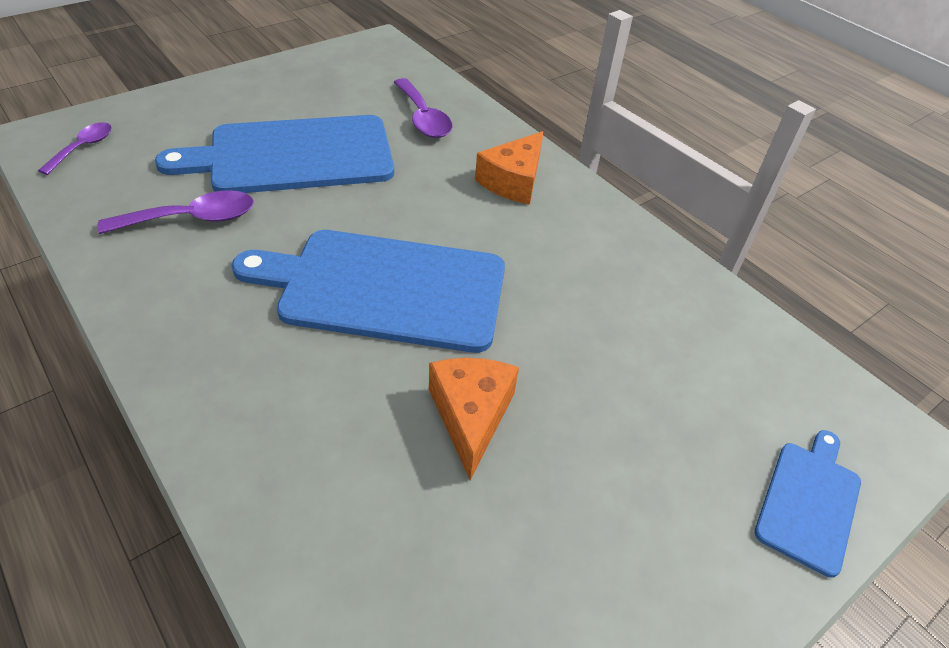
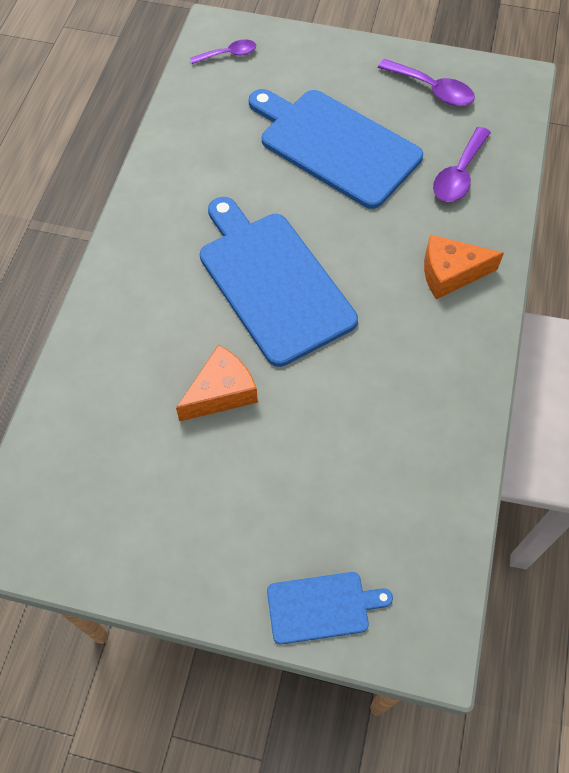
camera: 55 degrees right, 15 degrees up
(192, 219) = (229, 152): purple spoon -> purple spoon (432, 90)

